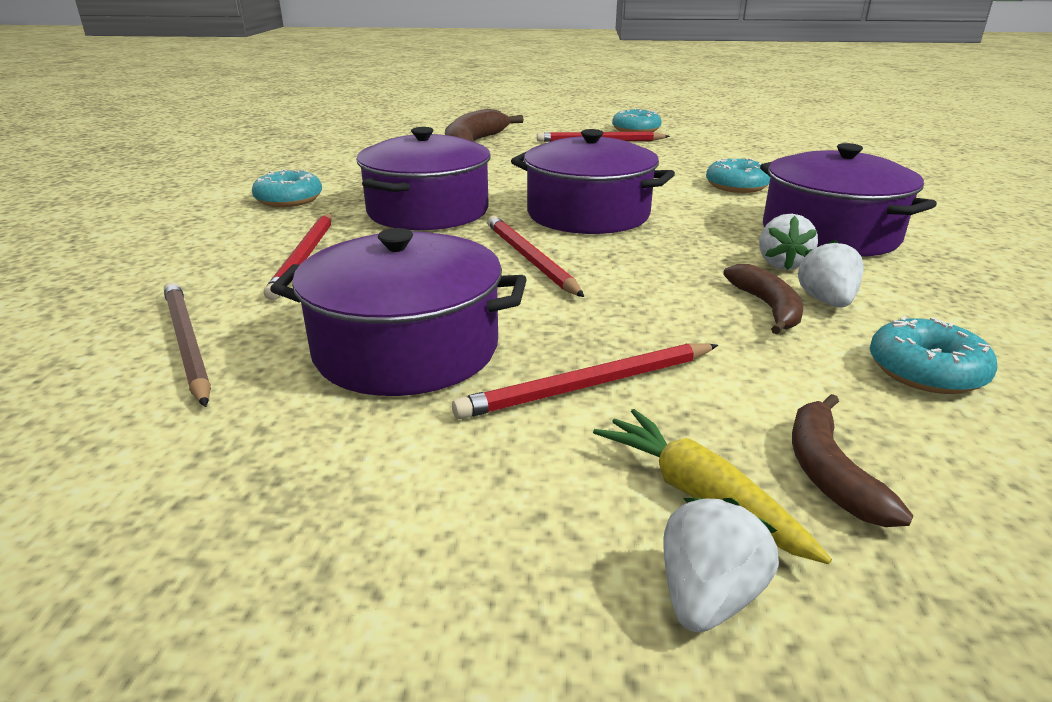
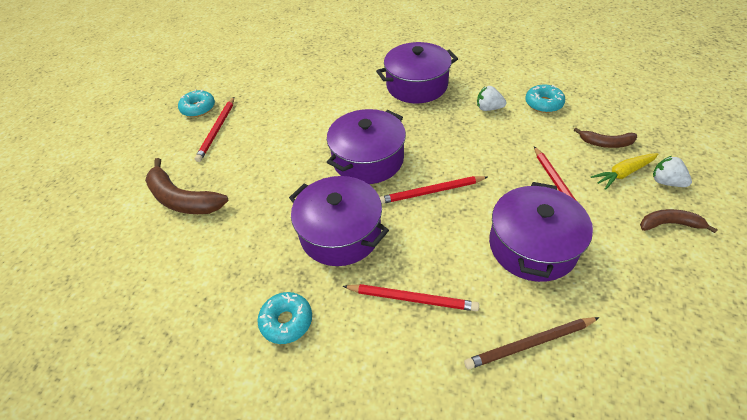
camera: 75 degrees left, 20 degrees up
(737, 186) = (339, 95): turquoise donut -> none
(767, 307) = (493, 125): brown banana -> brown banana (669, 224)
(781, 264) = (450, 109): white strawberry -> none

